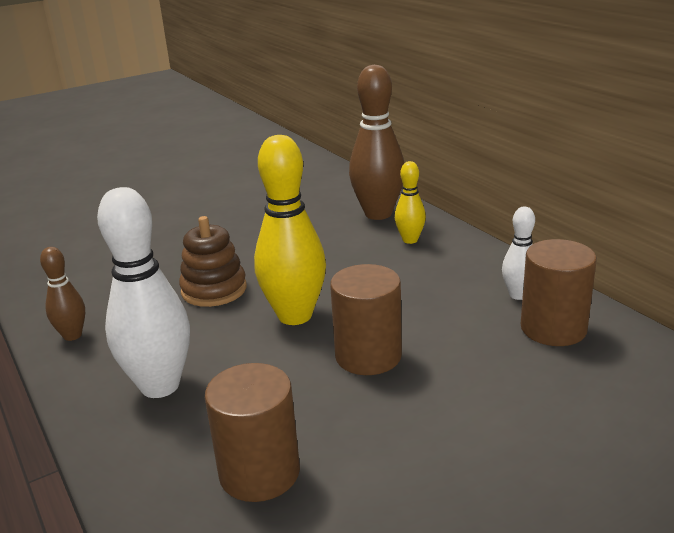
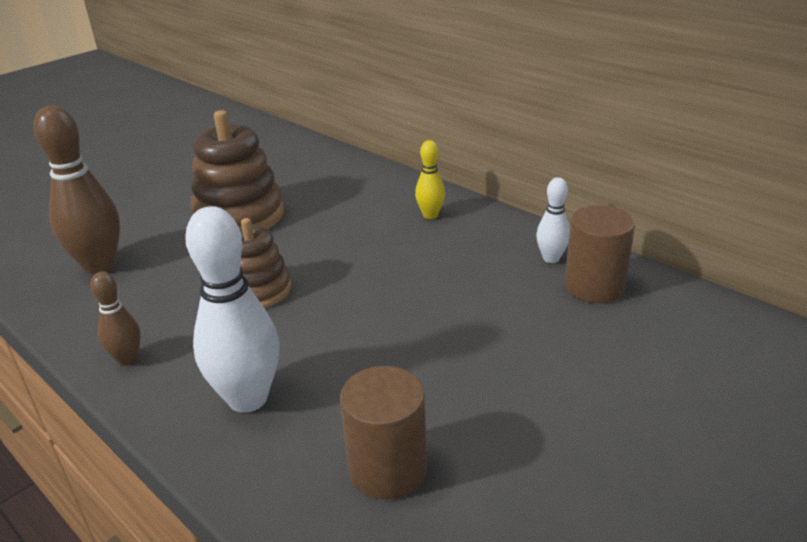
camera: 15 degrees left, 5 degrees up
(227, 222) = (239, 216): none -> brown stacking toy
(295, 315) = (352, 306): yellow bowling pin -> none
(368, 356) = (440, 337): brown cylinder -> none
(378, 214) = (388, 191): brown bowling pin -> brown bowling pin (100, 266)

